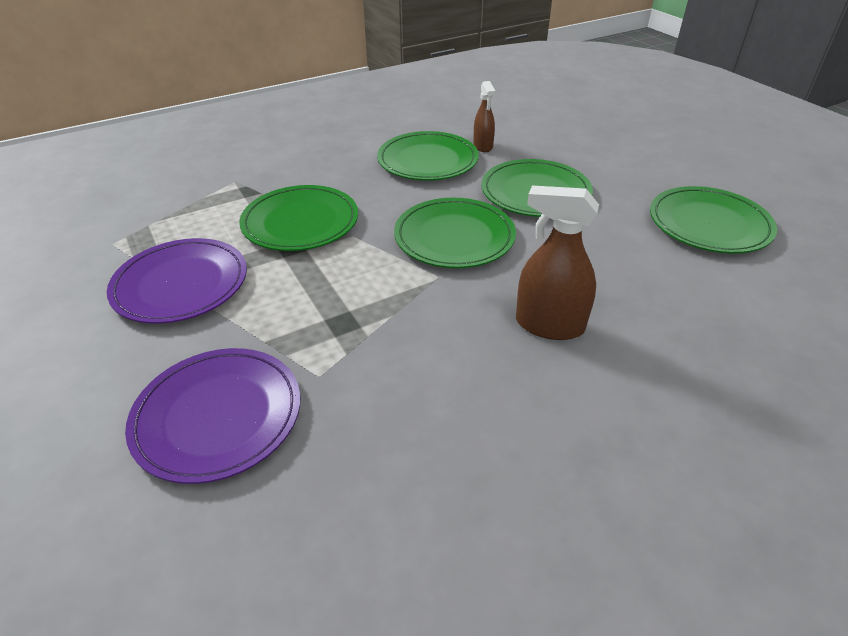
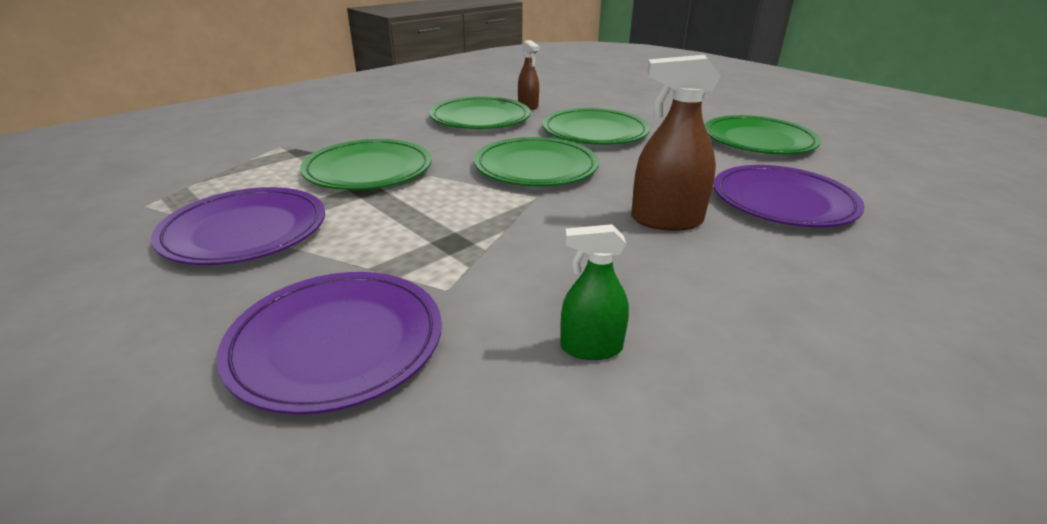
camera: 15 degrees left, 10 degrees down
(412, 460) = (591, 348): none -> green spray bottle
(684, 316) = (783, 201): none -> purple plate

